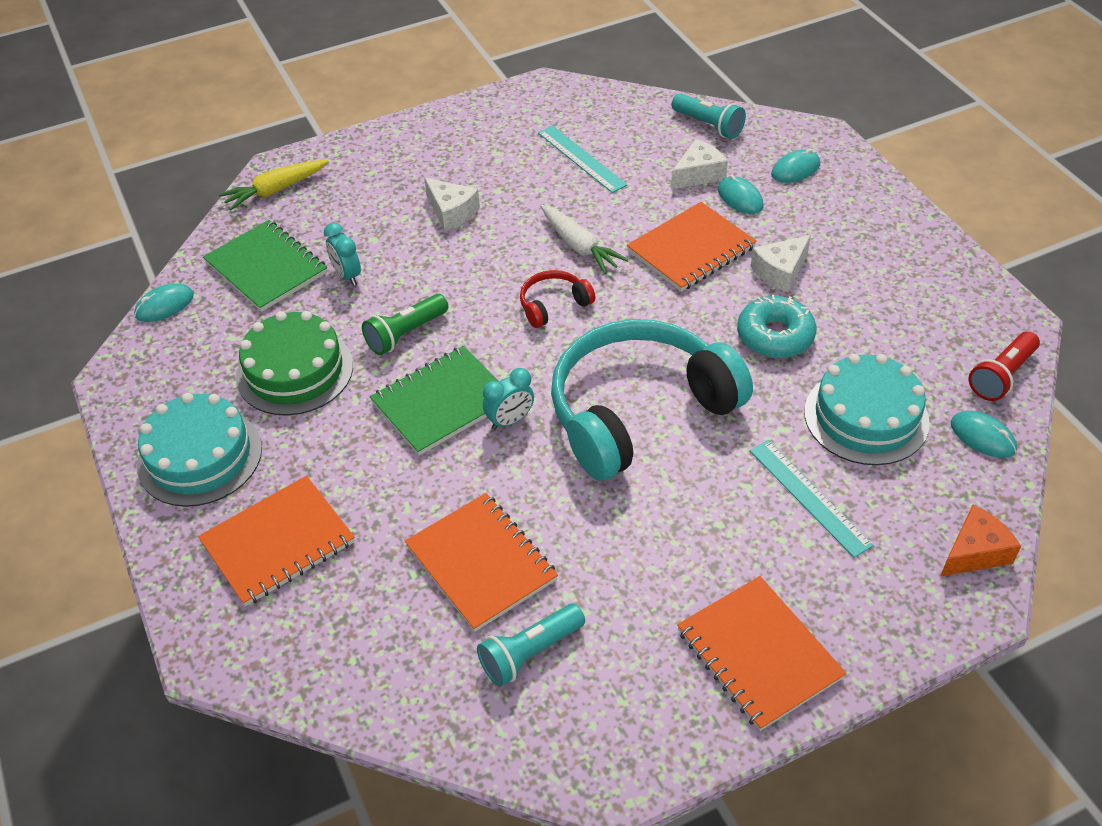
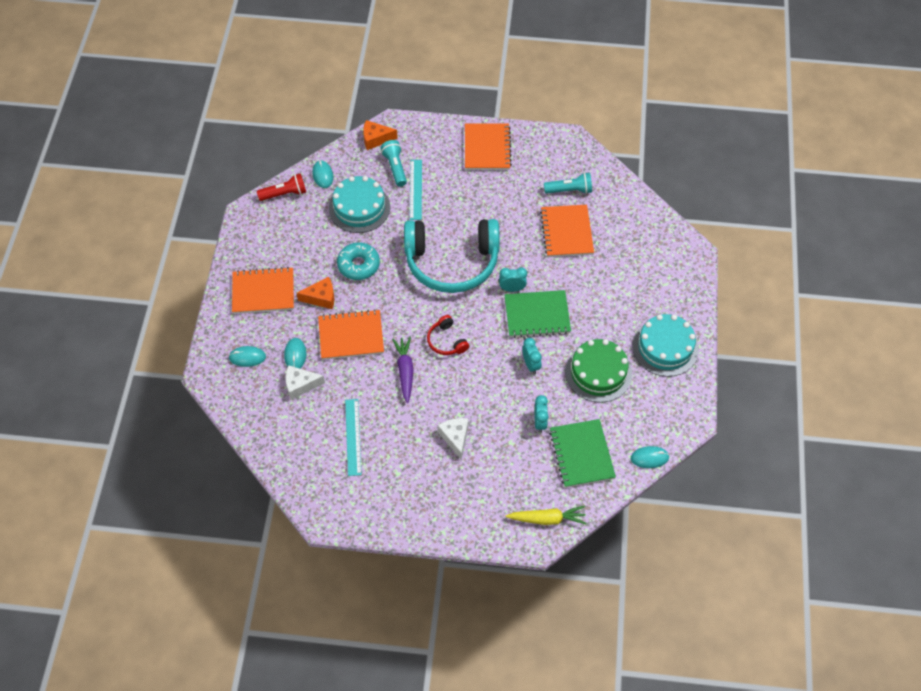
camera: 150 degrees left, 10 degrees up
(278, 542) = (646, 285): orange notebook -> orange notebook (263, 292)
(406, 334) = (531, 365): green flashlight -> turquoise clock
(553, 305) = (446, 341): red headphones -> red headphones turned 60 degrees clockwise
(579, 246) = (405, 371): white carrot -> purple carrot
(708, 125) = (259, 420): turquoise flashlight -> turquoise flashlight (395, 168)
(780, 271) = (321, 298): white cheese -> orange cheese

